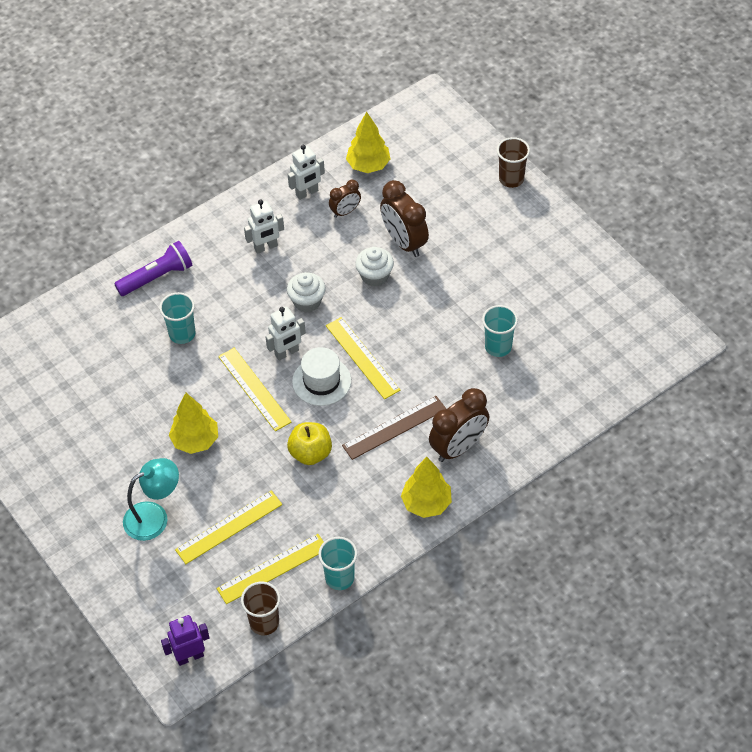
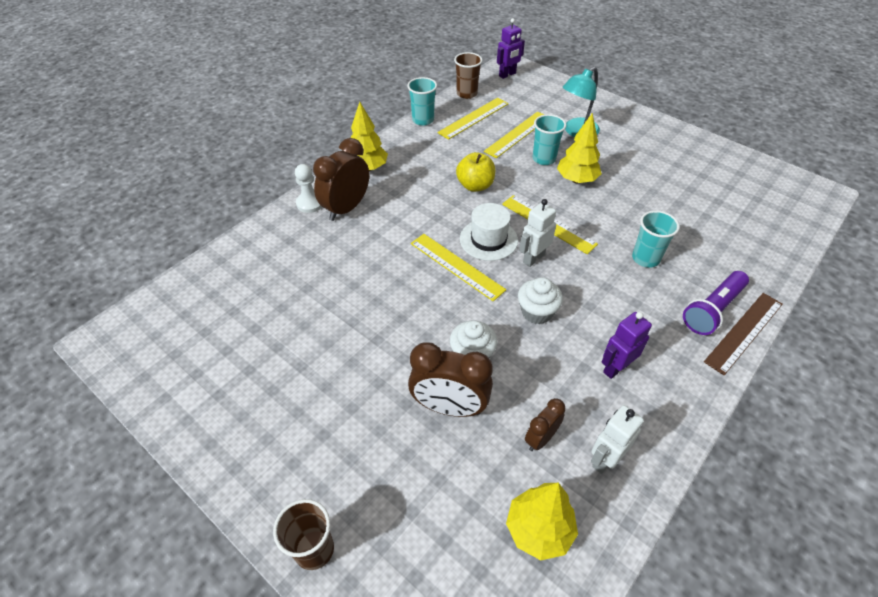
camera: 165 degrees right, 5 degrees down
(266, 247) = (615, 368): white robot -> purple robot
(394, 427) = (408, 214): brown ruler -> brown ruler (744, 332)
(404, 242) = (449, 407): brown clock -> brown clock turned 150 degrees clockwise
(497, 462) = (310, 203): none -> white pawn
(498, 347) = (316, 299): turquoise cup -> turquoise cup (544, 159)

